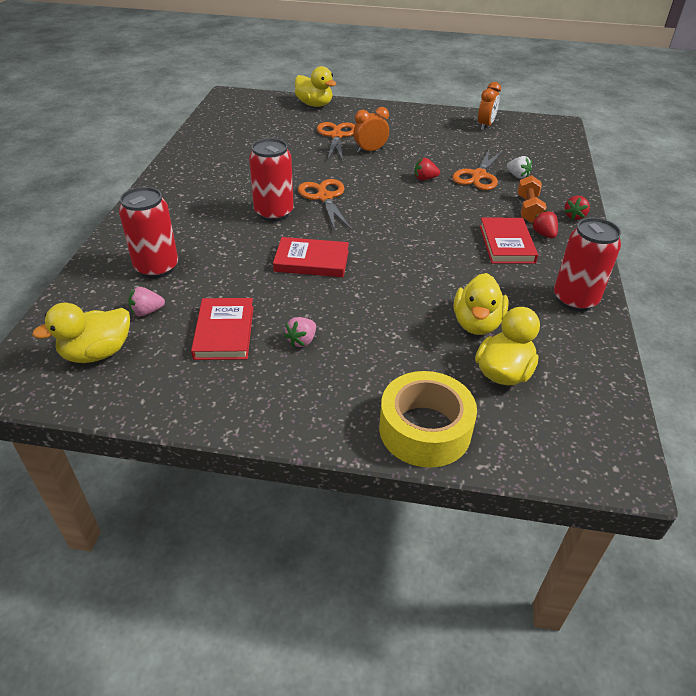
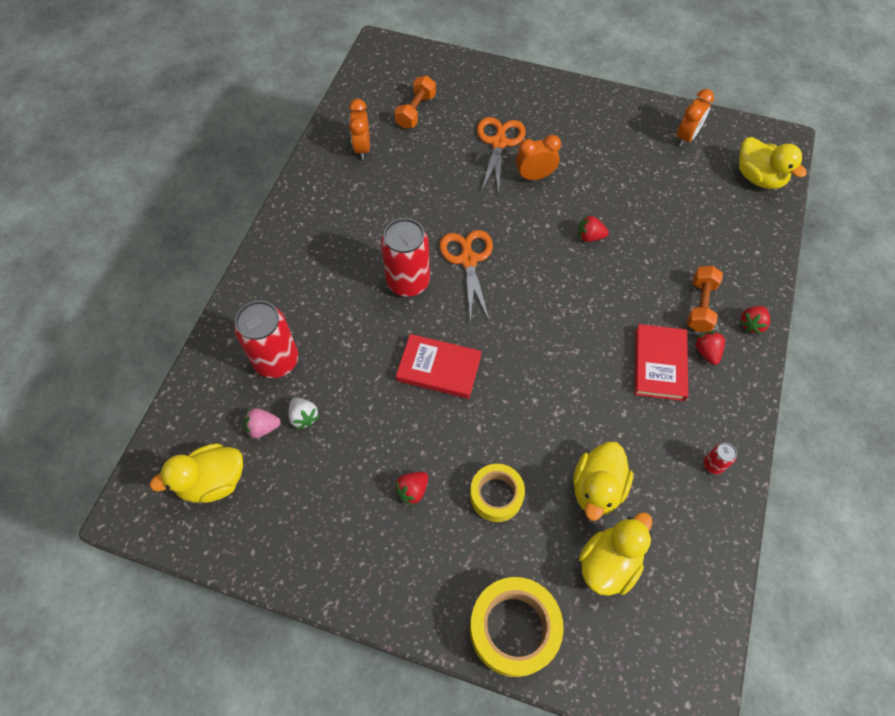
camera: 10 degrees right, 20 degrees up
(221, 144) = (362, 148): none -> orange clock
(224, 332) = (337, 467): red book -> none
(264, 124) = (416, 111): none -> orange dumbbell
(302, 341) = (412, 490): pink strawberry -> red strawberry
(314, 104) = (481, 75): yellow duck -> yellow duck (758, 177)
(383, 337) = (496, 495): none -> yellow tape
(478, 176) = (655, 237): orange scissors -> none
(517, 176) = (702, 242): white strawberry -> white strawberry (304, 417)
(575, 300) = (713, 465): red can -> red can, size x0.44

